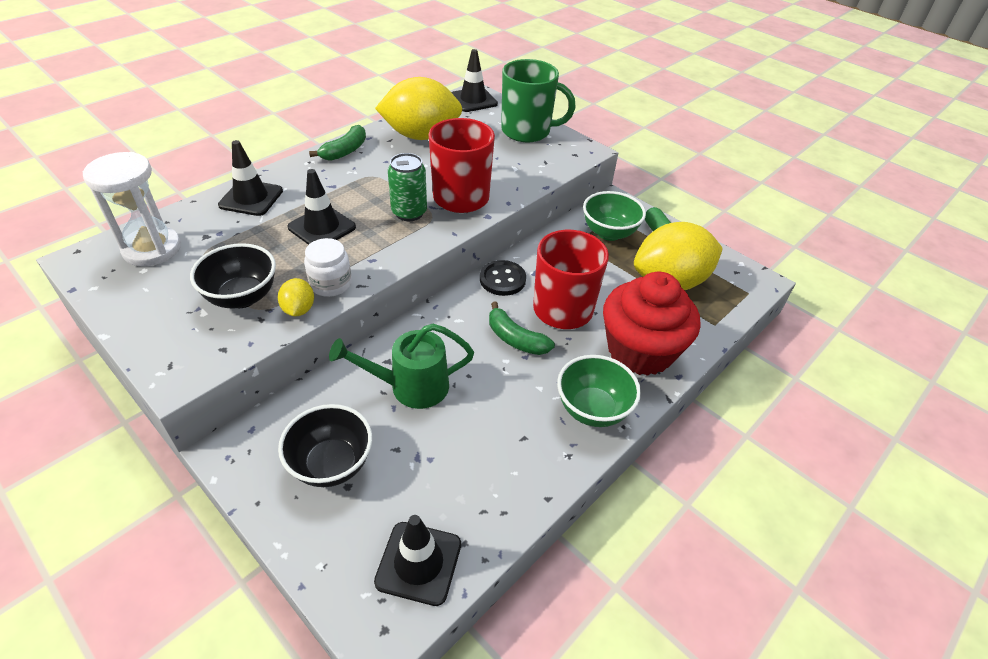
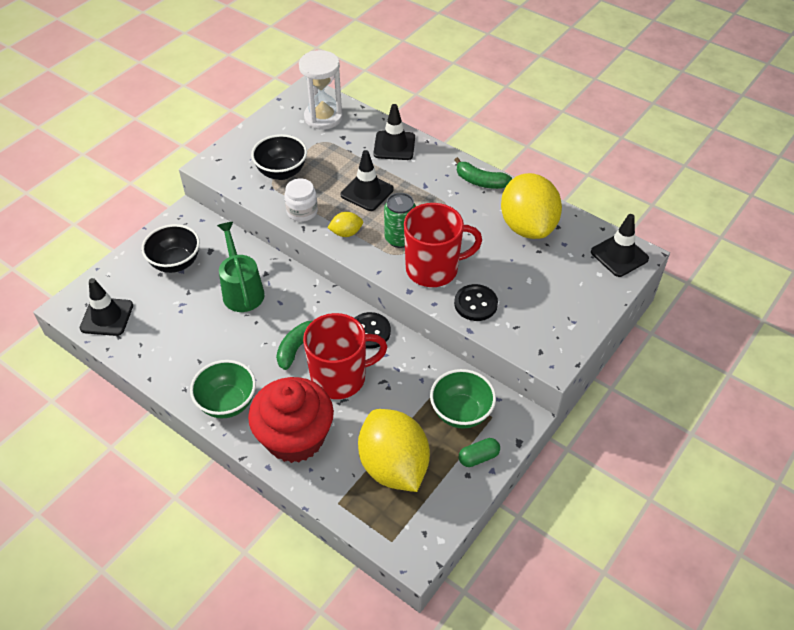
camera: 85 degrees right, 5 degrees up
(299, 309) = (273, 202): yellow lemon -> yellow lemon (346, 233)
(514, 178) = (475, 304): none -> black button
(527, 131) = (572, 307): green mug -> none

